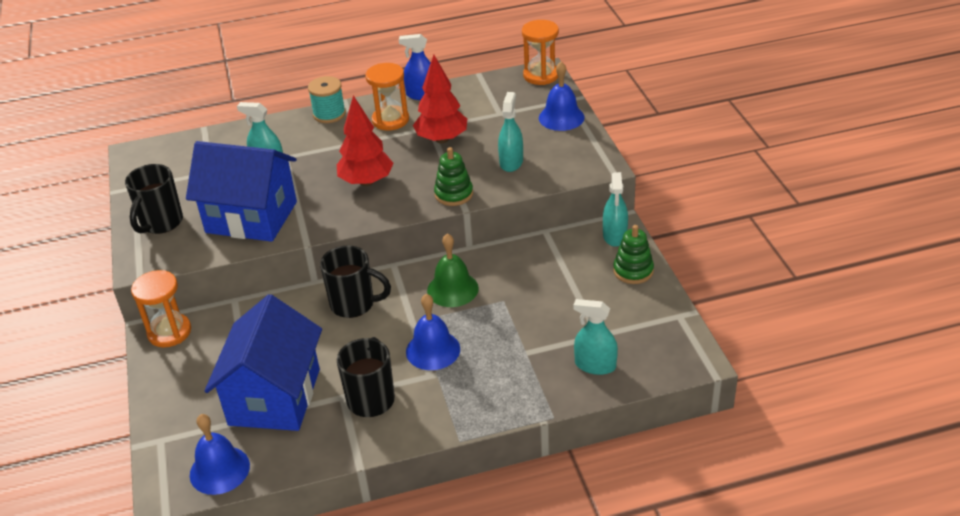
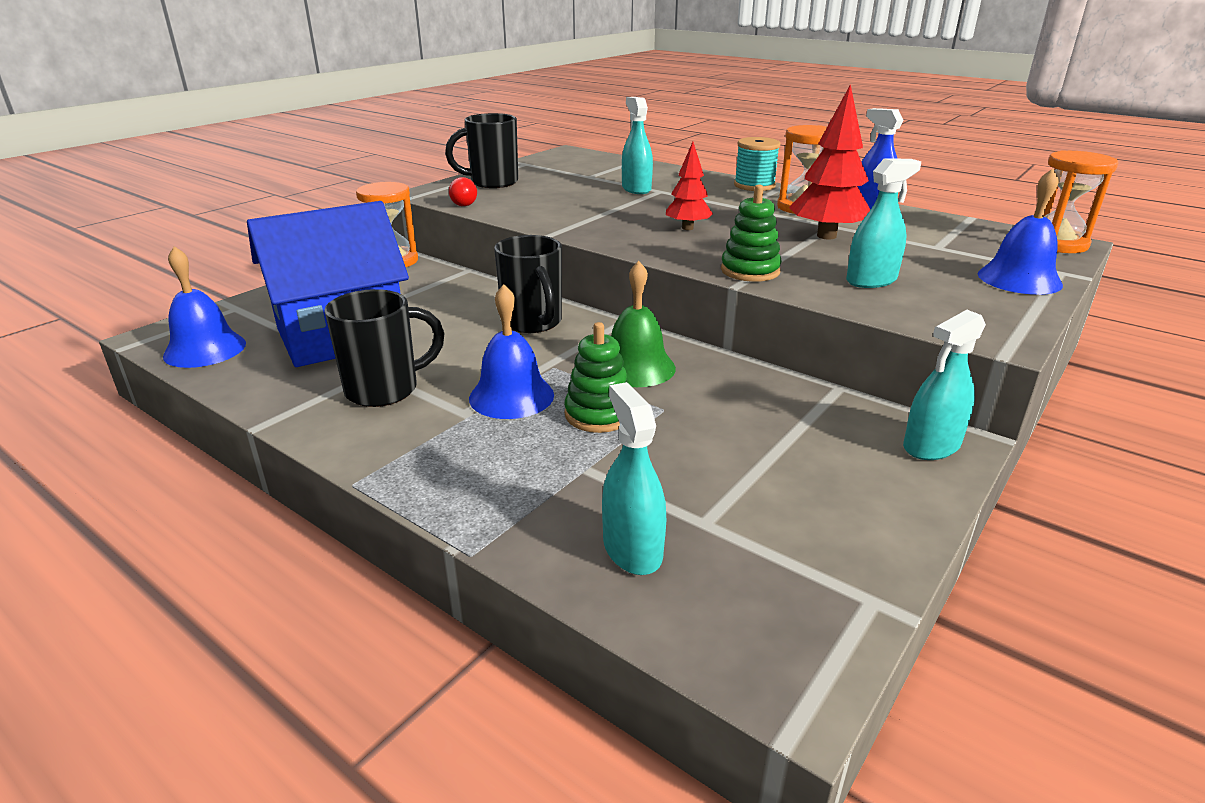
camera: 50 degrees right, 10 degrees down
(191, 256) = (462, 203): none -> red light bulb
(251, 217) = (551, 205): blue house -> none
(366, 182) = (687, 228): red tree -> red tree, size x0.61
(633, 271) = (891, 496): green stacking toy -> green stacking toy (599, 414)

